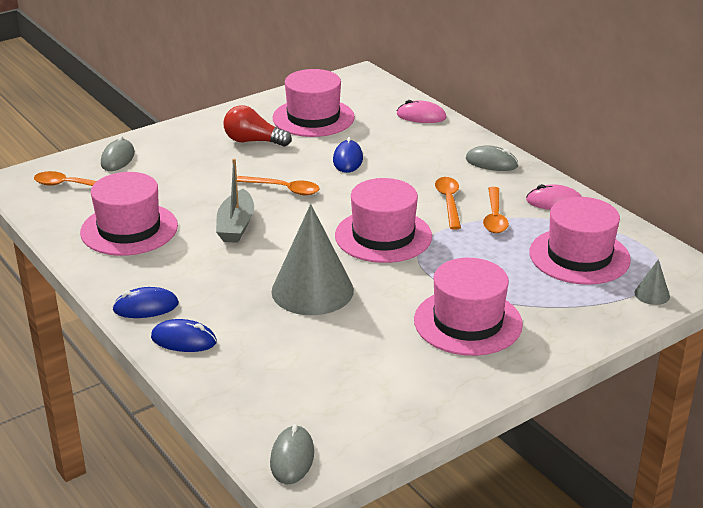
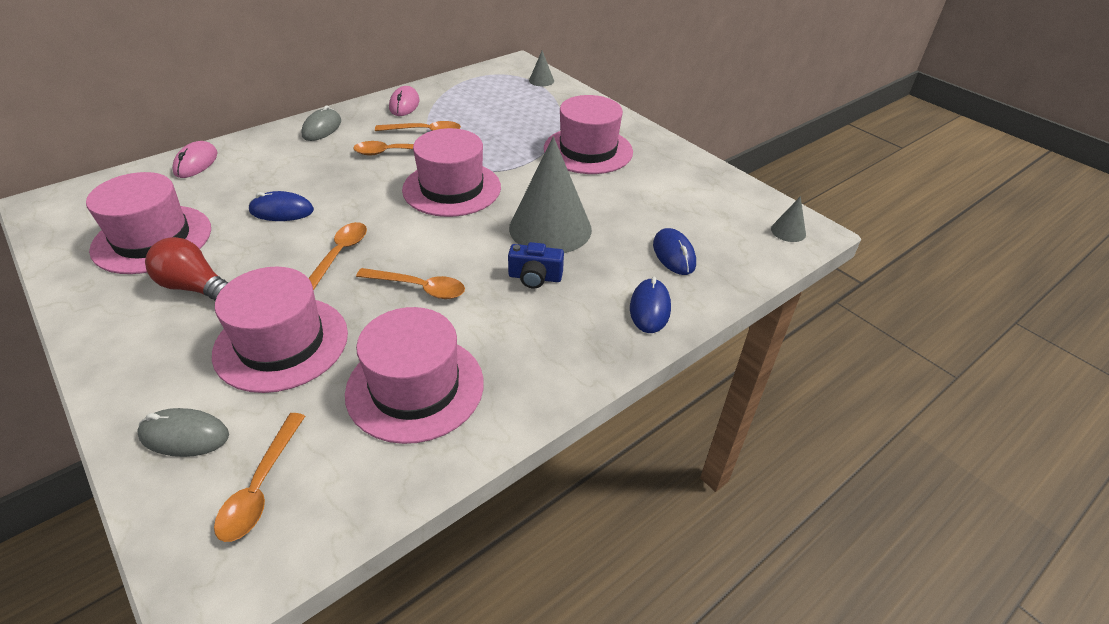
camera: 95 degrees left, 10 degrees up
(146, 307) = (595, 346): blue mouse -> blue mouse (674, 254)
(236, 225) = (419, 288): grey boat -> orange spoon
(239, 280) = (535, 277): none -> blue camera
(253, 141) = (196, 288): red light bulb -> red light bulb turned 105 degrees clockwise
(292, 458) = (788, 231): grey mouse -> grey cone
(579, 256) = (490, 101): pink hat -> pink hat (281, 343)

